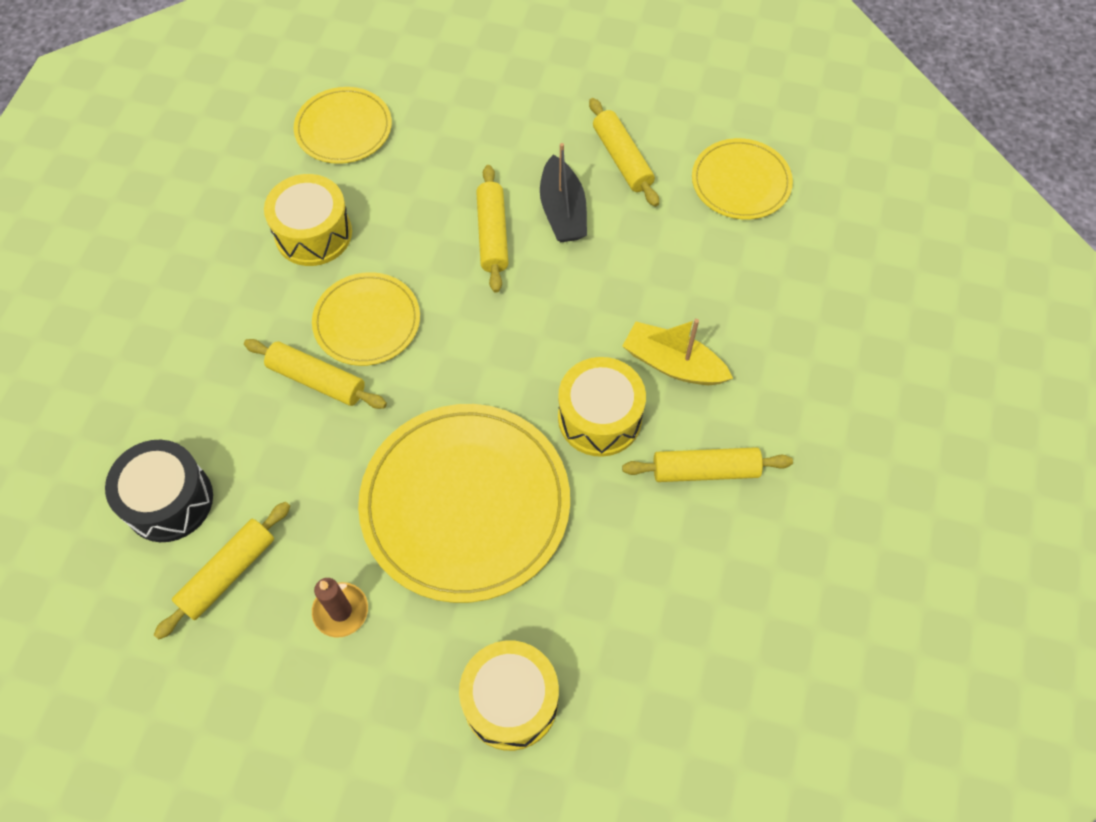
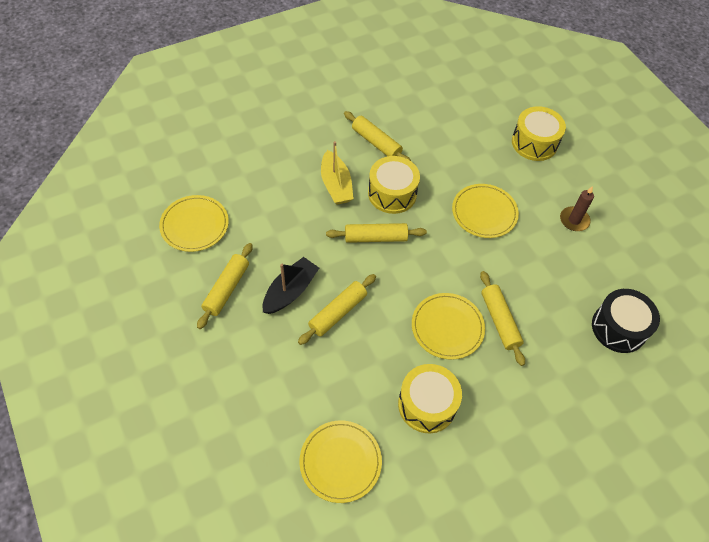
camera: 135 degrees left, 5 degrees down
(228, 573) = (612, 273): yellow rolling pin -> yellow rolling pin (375, 237)
(465, 504) = (484, 212): yellow plate -> yellow plate, size x0.56

